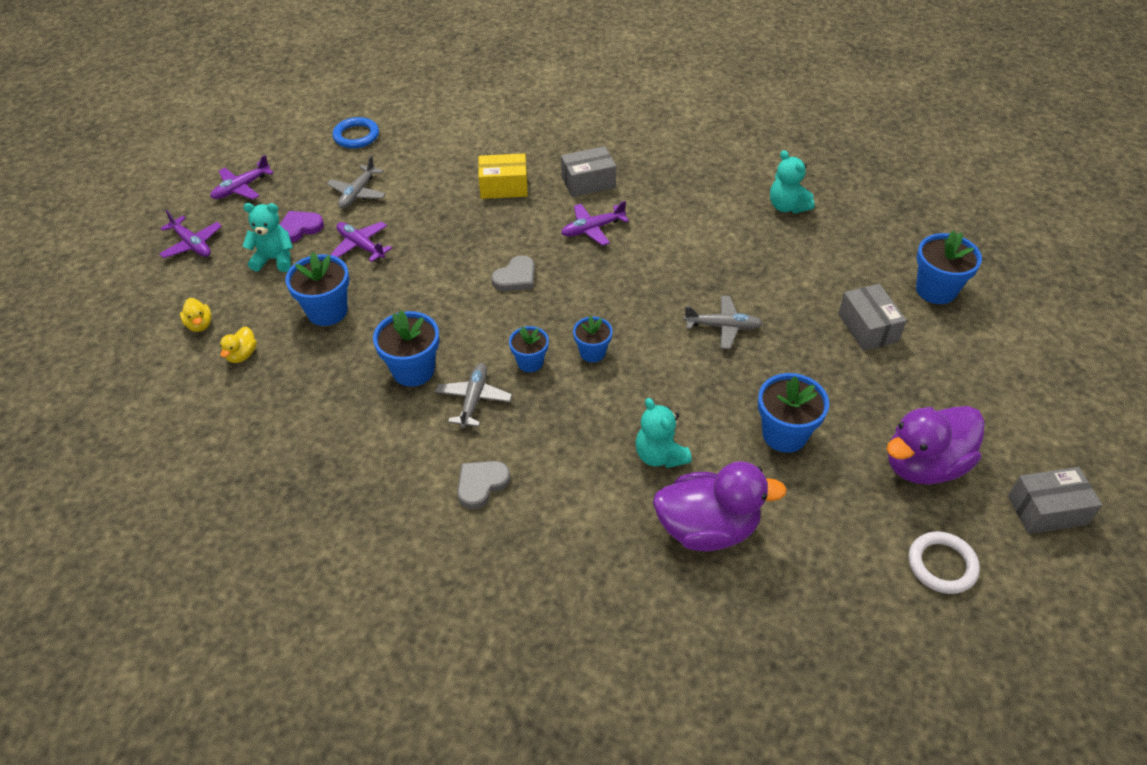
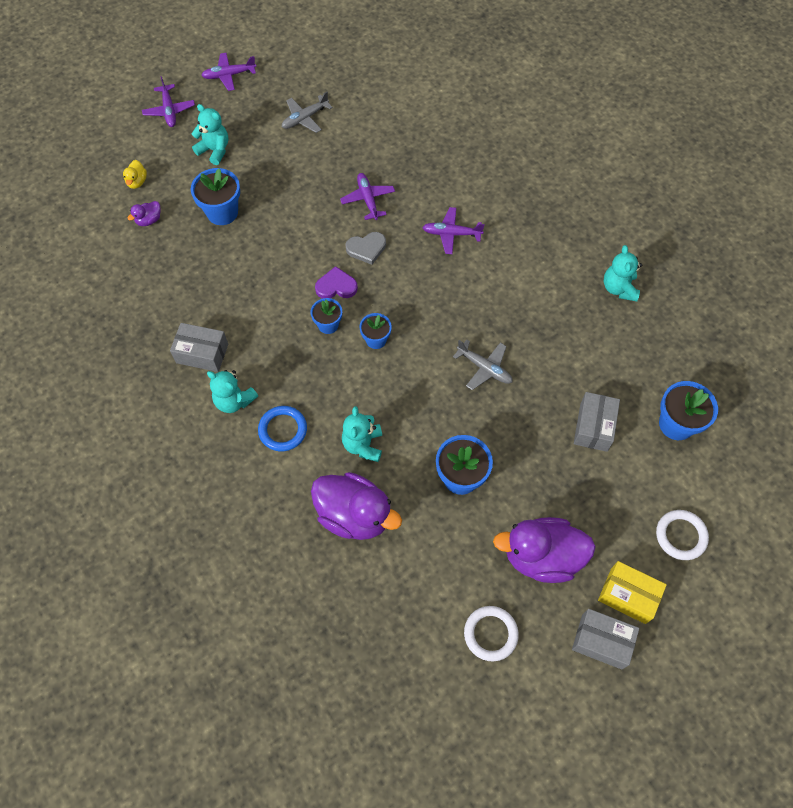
camera: 30 degrees right, 15 degrees up
(242, 355) = (149, 220): yellow duck -> purple duck
(299, 228) = (246, 131): purple heart -> purple heart (336, 286)
(356, 136) = (337, 63): blue ring -> blue ring (283, 430)
(361, 246) = (278, 167): purple plane -> purple plane (368, 199)
(413, 370) = (248, 290): blue flower pot -> none
(474, 399) = (271, 334): grey plane -> none
(481, 484) = (234, 400): grey heart -> turquoise teddy bear
(504, 187) = (413, 163): yellow box -> yellow box (628, 595)
(588, 182) = (479, 189): grey box -> grey box (202, 353)
(1026, 379) = (681, 536): none -> white ring

